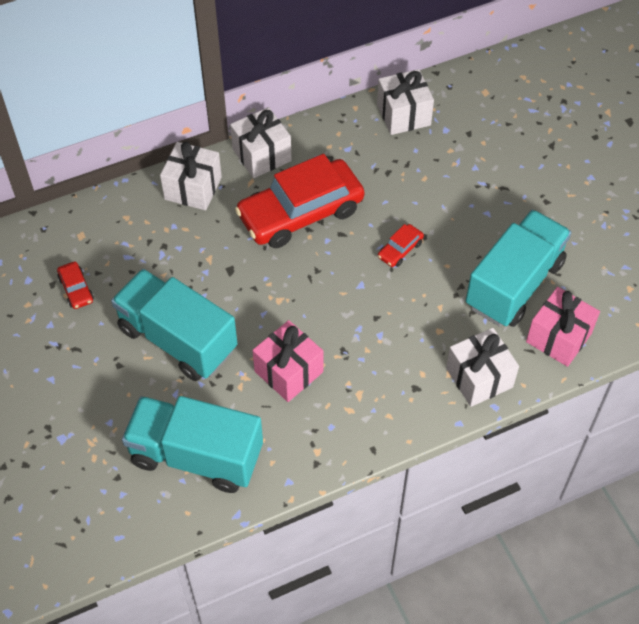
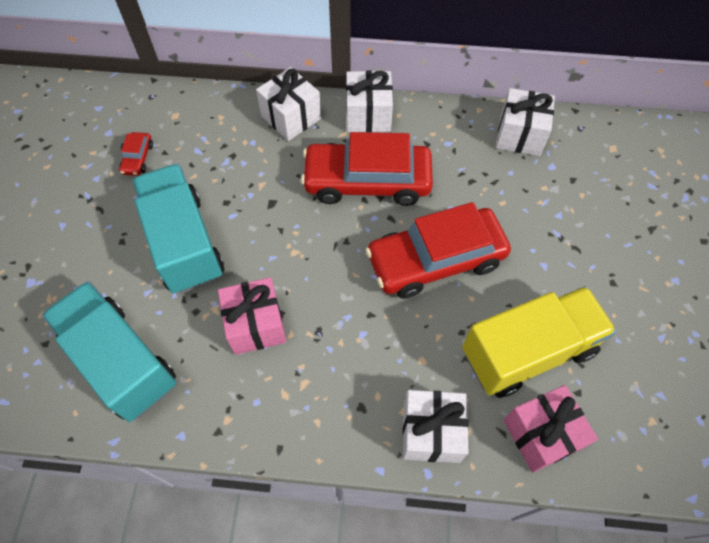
camera: 30 degrees right, 5 degrees up
(400, 250) = (435, 260): red car -> red car, size x2.46
(514, 284) = (528, 352): turquoise truck -> yellow truck

